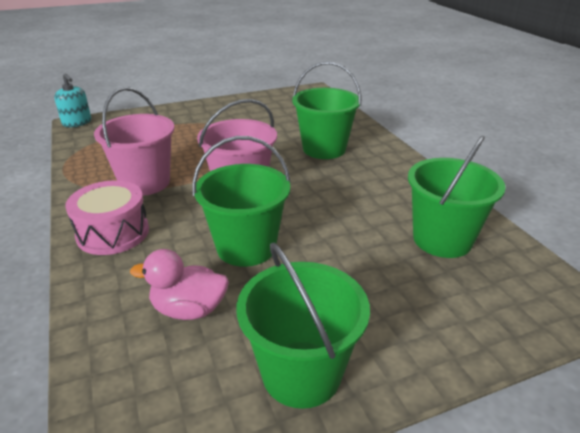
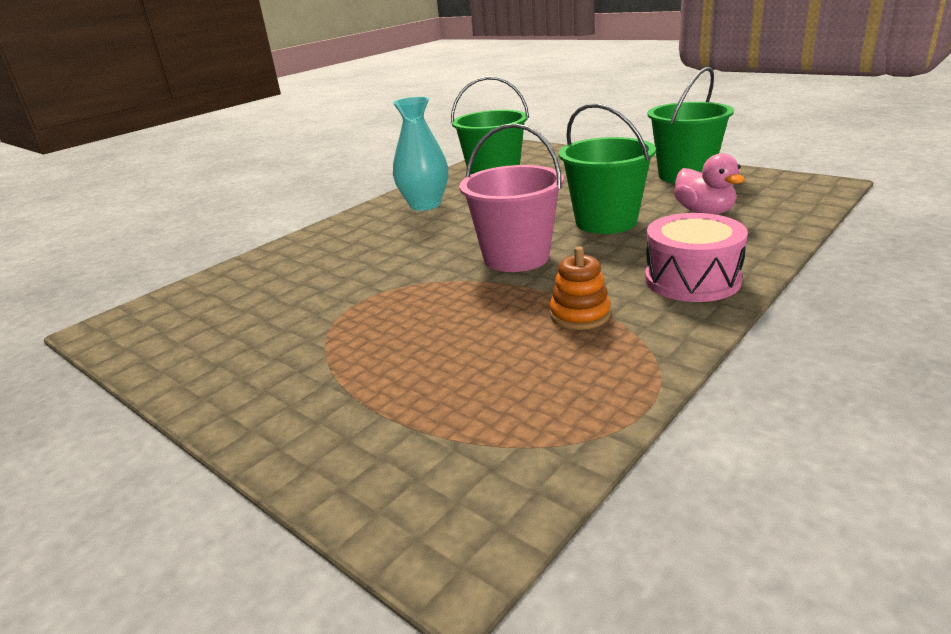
camera: 115 degrees left, 5 degrees down
(77, 123) = (451, 557): turquoise soap dispenser -> none
(145, 183) = (580, 315): pink bucket -> orange stacking toy
(324, 149) = (364, 252): green bucket -> none
(396, 187) = (425, 205): none -> turquoise vase

